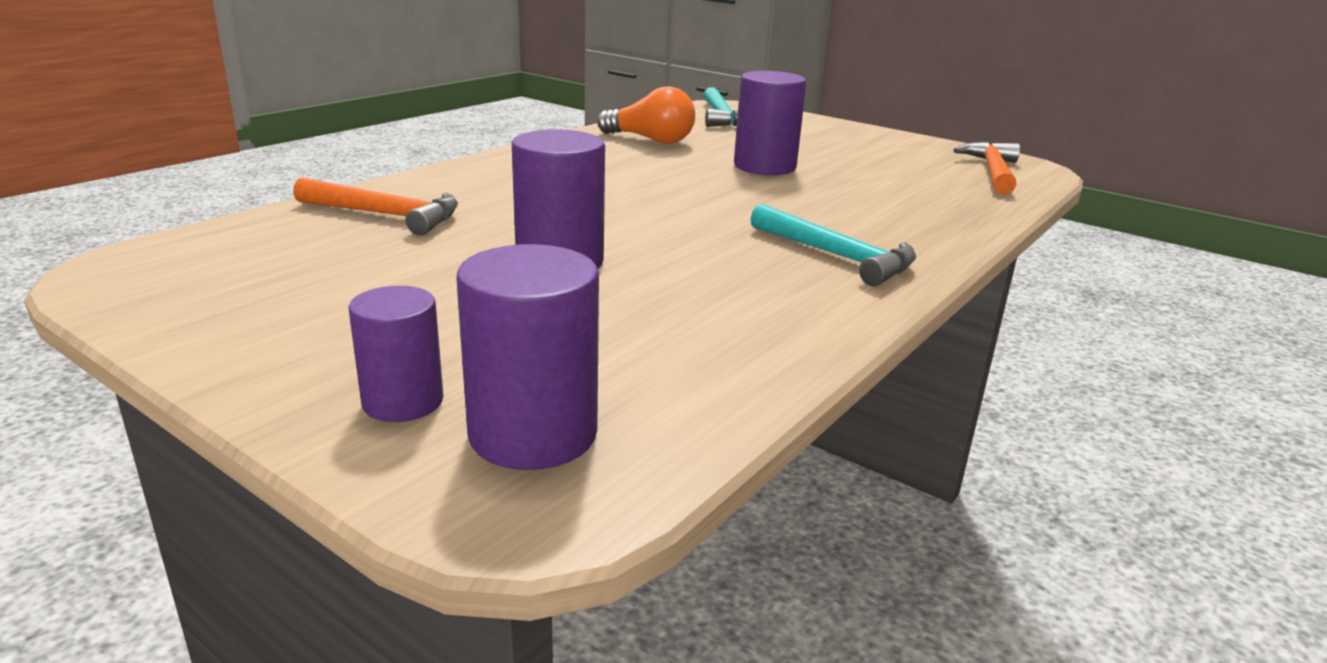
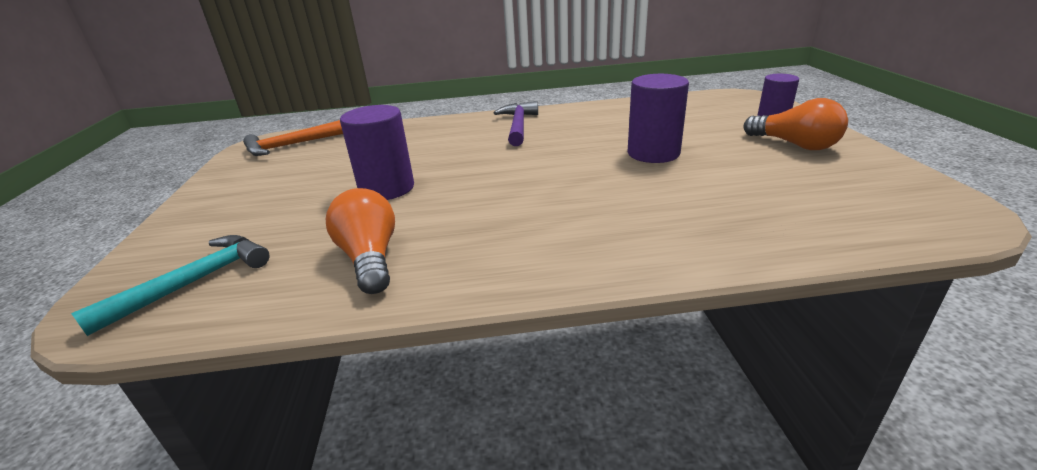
camera: 130 degrees left, 5 degrees up
(339, 334) = (794, 145): none -> orange light bulb
(385, 215) = (739, 218): orange hammer -> none
(533, 434) = (732, 105): purple cylinder -> none
(836, 256) = (518, 126): turquoise hammer -> purple hammer

